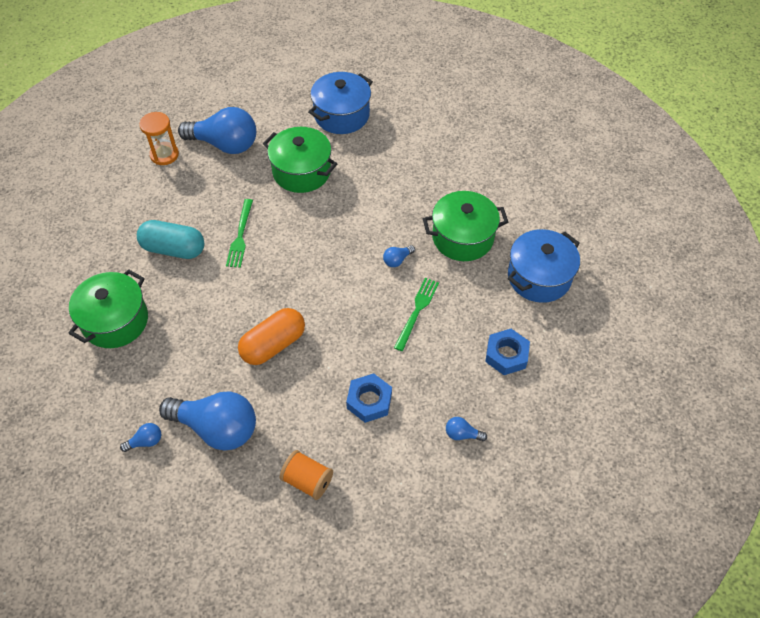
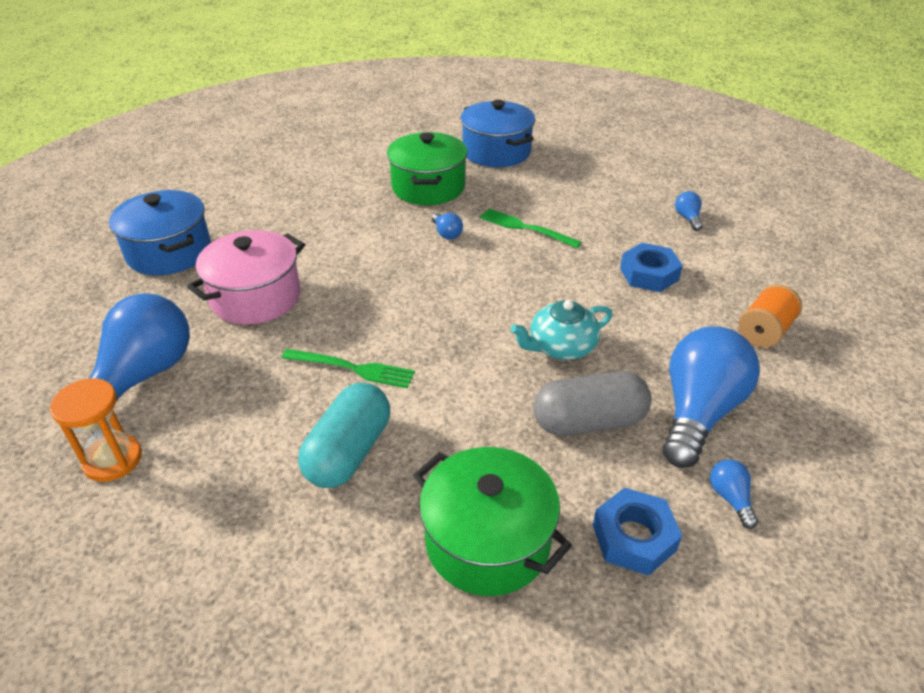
camera: 80 degrees left, 15 degrees down
(204, 364) = (589, 422): none -> grey capsule
(273, 345) = (561, 347): orange capsule -> turquoise teapot
(301, 171) = (256, 297): green pot -> pink pot
(462, 434) = (688, 218): blue light bulb -> blue light bulb turned 150 degrees clockwise
(506, 355) = (591, 181): blue nut -> blue nut (634, 537)

